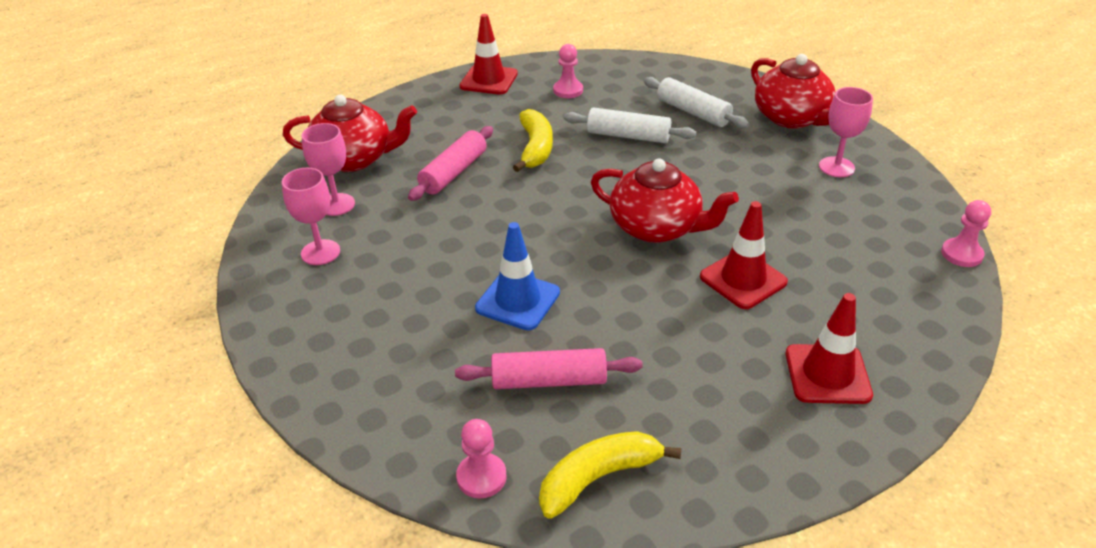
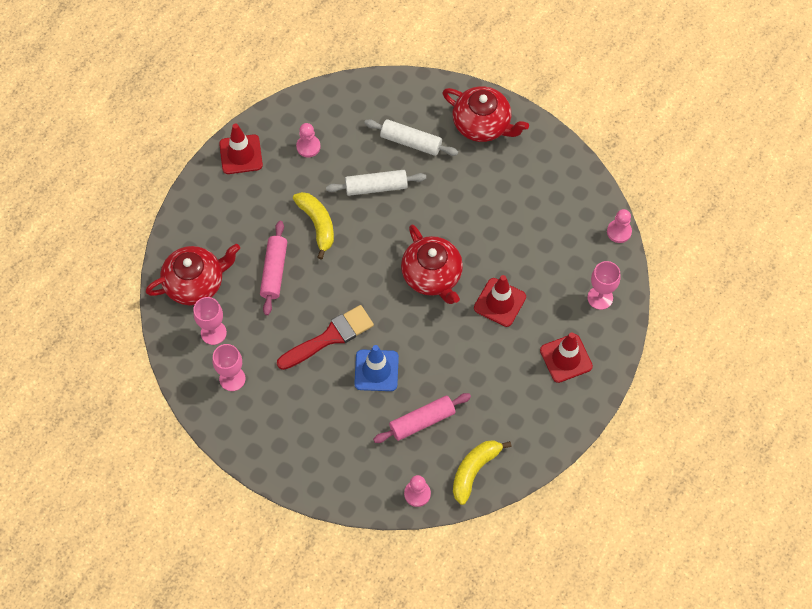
camera: 25 degrees left, 25 degrees up
(477, 248) = (329, 337): none -> red brush
(657, 227) = (432, 275): red teapot -> red teapot turned 60 degrees clockwise
(836, 167) = (526, 171): pink goblet -> pink goblet (600, 298)

